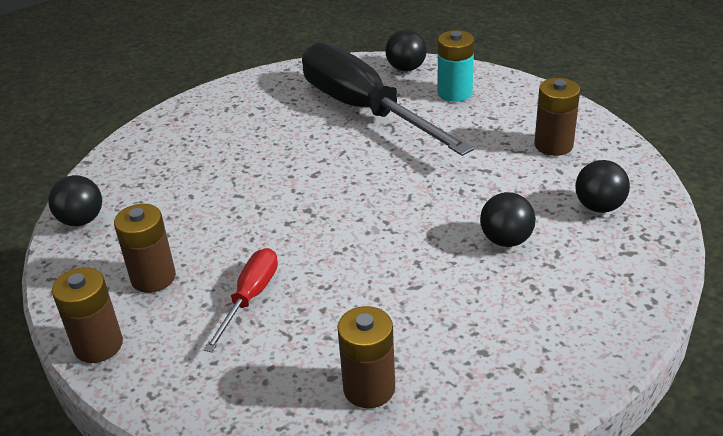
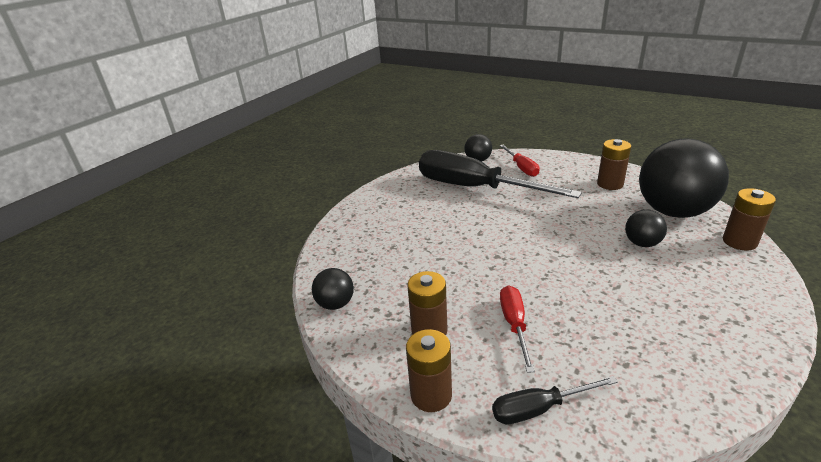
camera: 20 degrees left, 5 degrees down
(193, 392) = (539, 408): none -> black screwdriver
(369, 388) = (659, 364): brown battery -> brown battery (739, 242)
(454, 93) = (521, 168): turquoise battery -> red screwdriver
(599, 207) = (673, 211): black ball -> black ball, size x2.22

